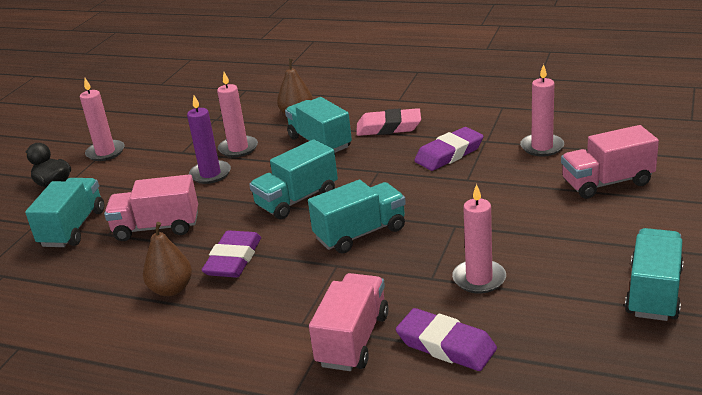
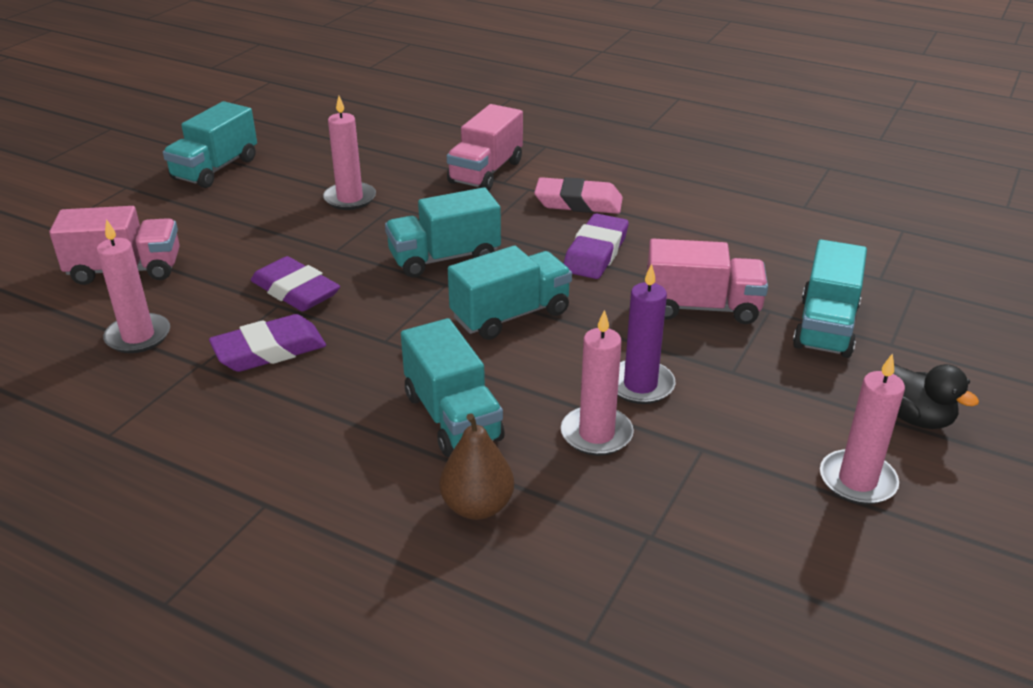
camera: 175 degrees left, 5 degrees up
(171, 289) = (662, 233): brown pear -> none
(389, 127) = (324, 428): pink eraser -> pink eraser (578, 202)
(446, 345) = (411, 159): purple eraser -> purple eraser (295, 291)

